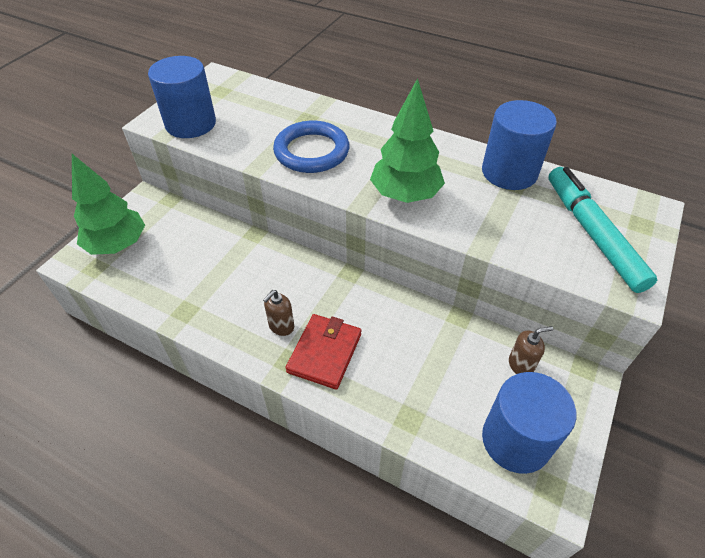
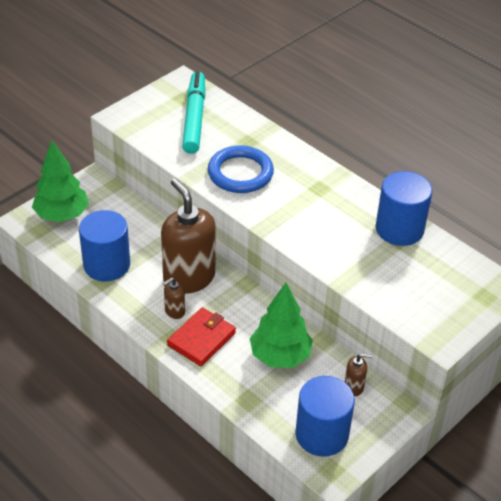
camera: 15 degrees right, 5 degrees down
(190, 124) = (148, 125): blue cylinder -> blue cylinder (106, 265)
(284, 282) = (189, 278): none -> brown soap dispenser
(405, 195) = (301, 228): green tree -> green tree (280, 356)
(592, 234) = (437, 294): turquoise marker -> turquoise marker (194, 118)

